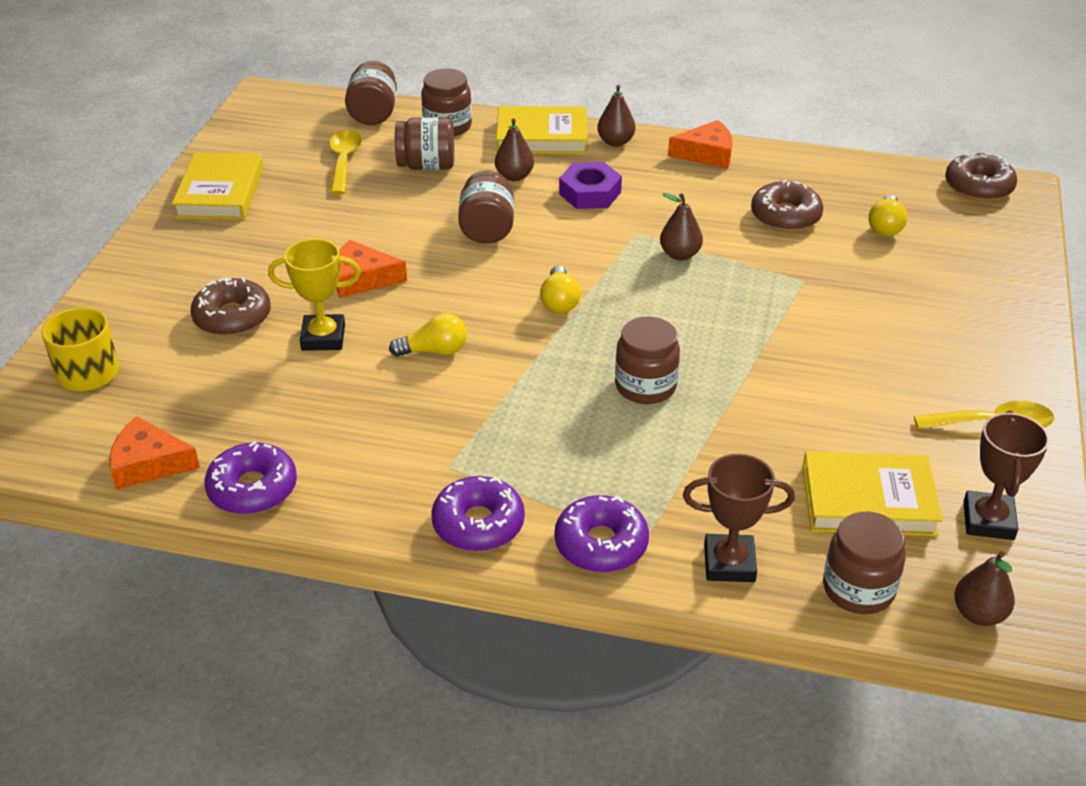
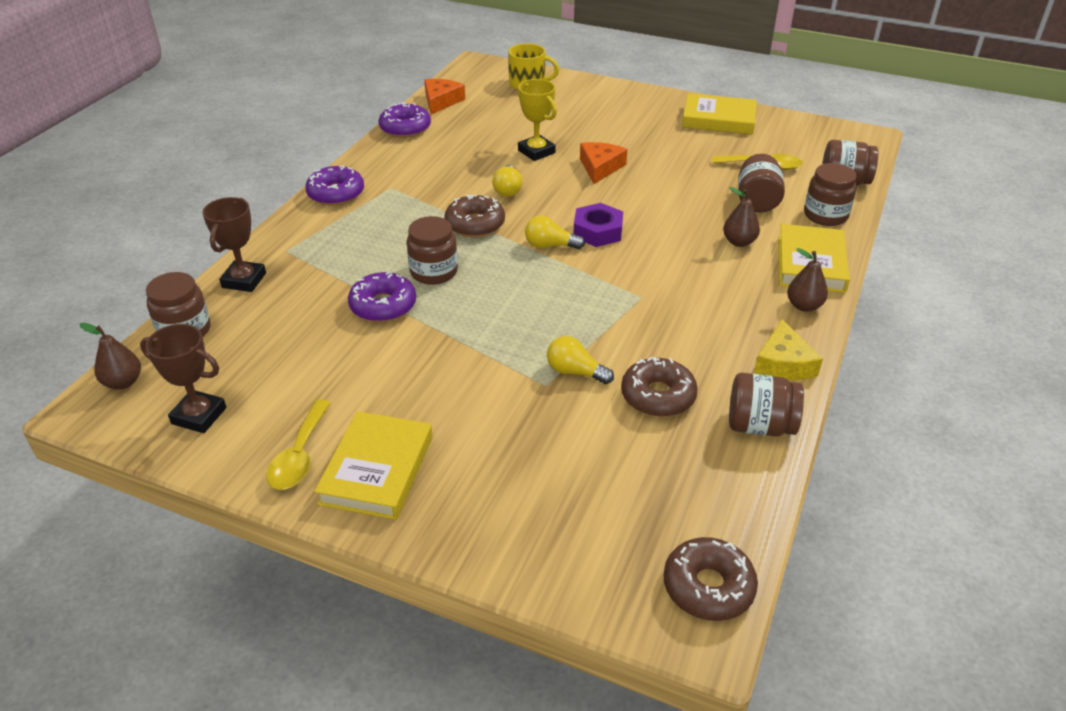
camera: 100 degrees right, 0 degrees up
(232, 317) = (567, 123): brown donut -> brown donut (475, 224)
(323, 337) = (536, 152): yellow trophy -> yellow trophy turned 45 degrees counterclockwise
(487, 229) = (657, 222): brown jar -> brown jar (760, 425)
(590, 193) = (709, 279): purple nut -> purple nut (598, 231)
(601, 544) = (292, 234): purple donut -> purple donut (383, 306)
(680, 255) = (602, 316): brown pear -> none
(706, 154) = (783, 363): orange cheese -> yellow cheese
(868, 500) = (258, 356): yellow book -> yellow book (377, 470)
(885, 227) = (628, 469): yellow light bulb -> yellow light bulb (575, 372)

